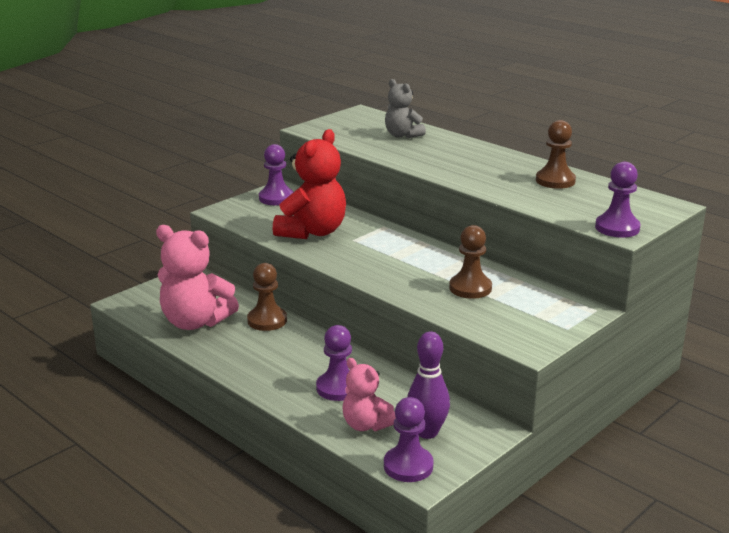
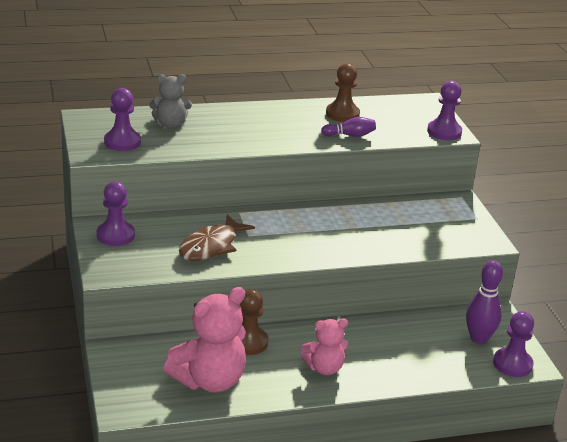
camera: 60 degrees left, 5 degrees up
(312, 232) = (211, 246): red teddy bear -> brown fish
(338, 388) = (388, 351): purple pawn -> purple pawn (122, 142)
(366, 425) = (448, 360): pink teddy bear -> pink teddy bear (324, 368)
(470, 288) = (386, 224): brown pawn -> none
(518, 193) = (350, 135): none -> purple bowling pin

